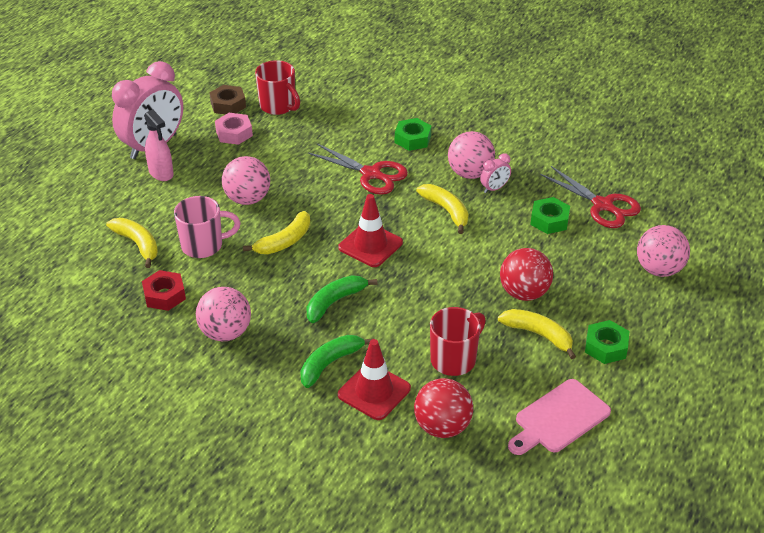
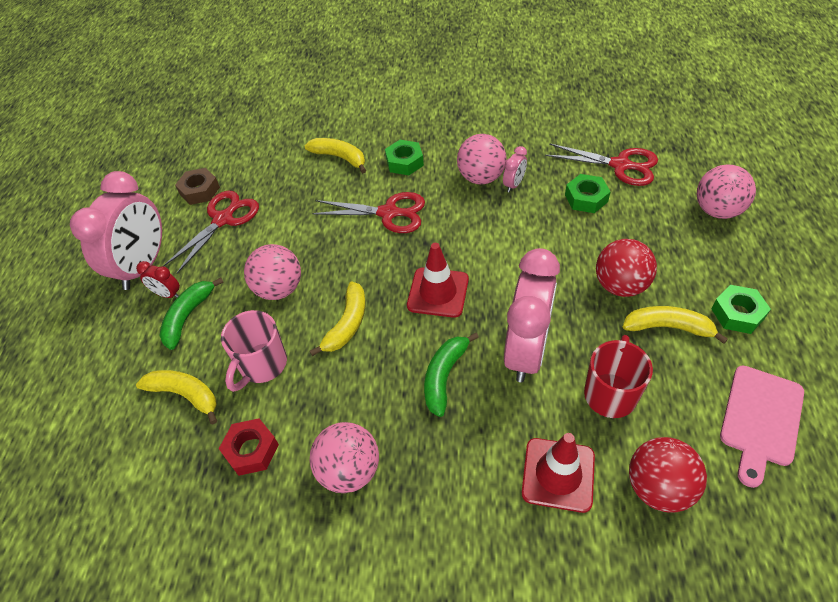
camera: 20 degrees left, 10 degrees up
(161, 173) = (167, 294): pink spray bottle -> red clock
(204, 245) = (262, 365): pink mug -> pink mug turned 150 degrees clockwise
(234, 133) = (223, 219): pink nut -> red scissors
(278, 106) = (252, 174): red mug -> none
(330, 363) = (488, 459): green banana -> green banana (188, 316)
(410, 309) = (526, 351): none -> pink clock
(446, 211) = (486, 225): yellow banana -> yellow banana (340, 157)

